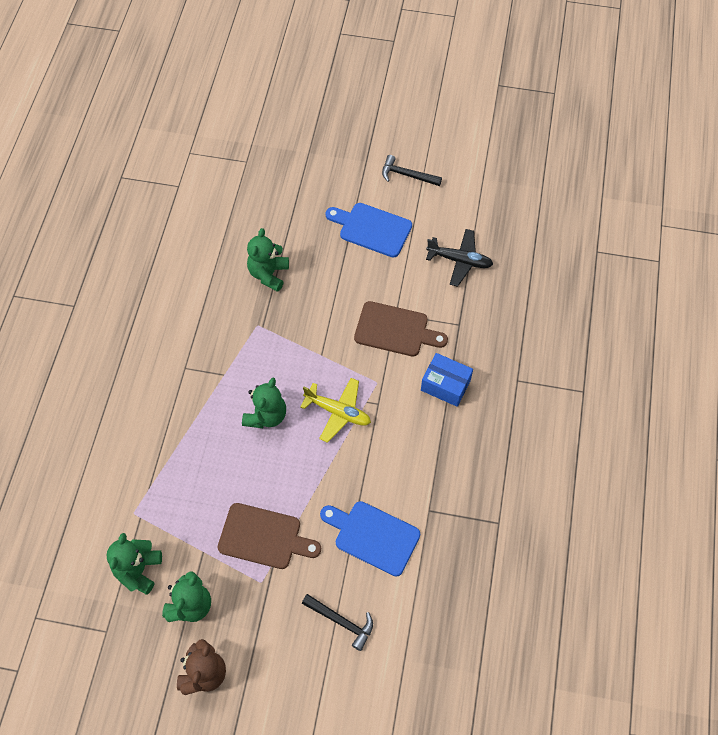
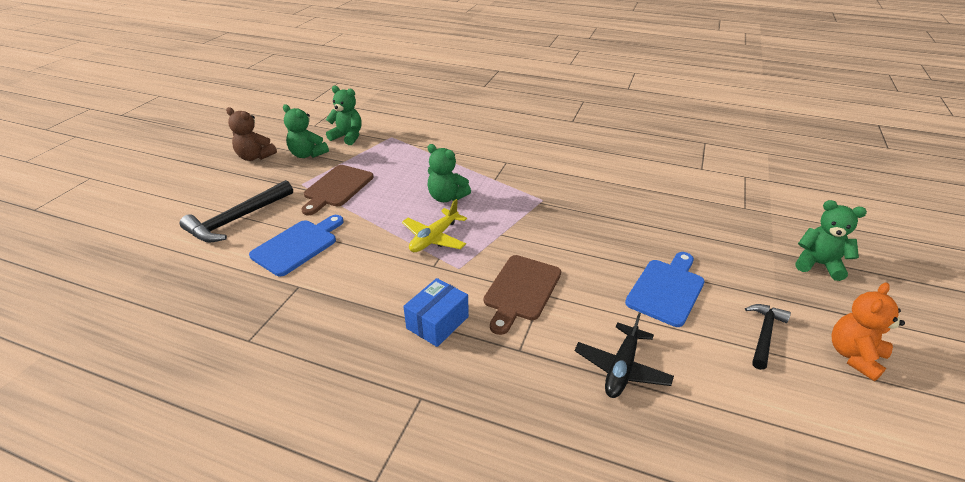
camera: 100 degrees right, 25 degrees down
(268, 274) = (601, 210): green teddy bear -> green teddy bear (818, 264)
(341, 621) = (238, 219): black hammer -> black hammer, size x1.62
(415, 130) = (854, 356): none -> orange teddy bear

